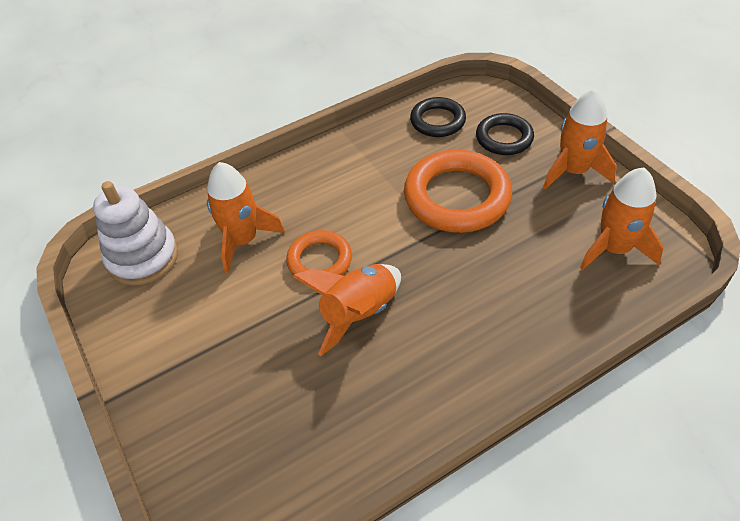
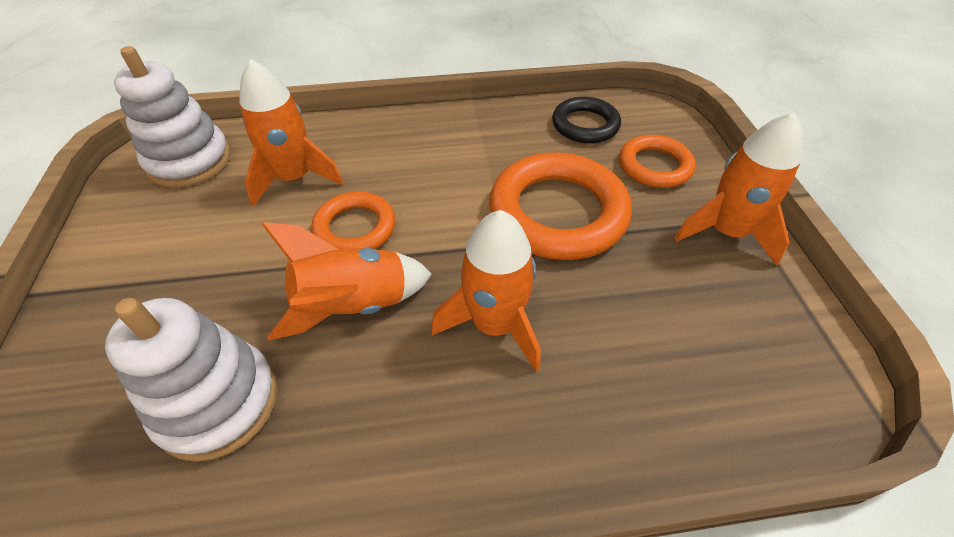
camera: 20 degrees right, 0 degrees up
(313, 407) = (218, 402): none -> white stacking toy
(504, 138) = (654, 166): black ring -> orange ring
(614, 249) = (736, 353): orange rocket -> orange rocket (494, 324)

